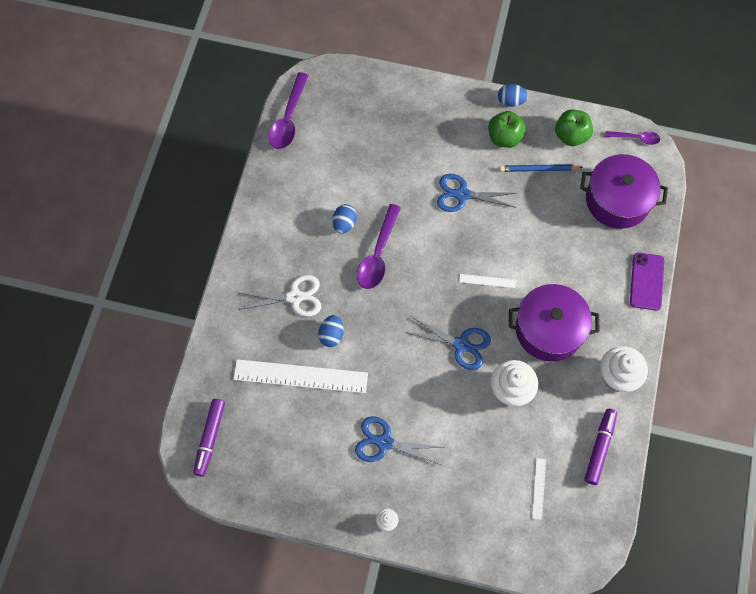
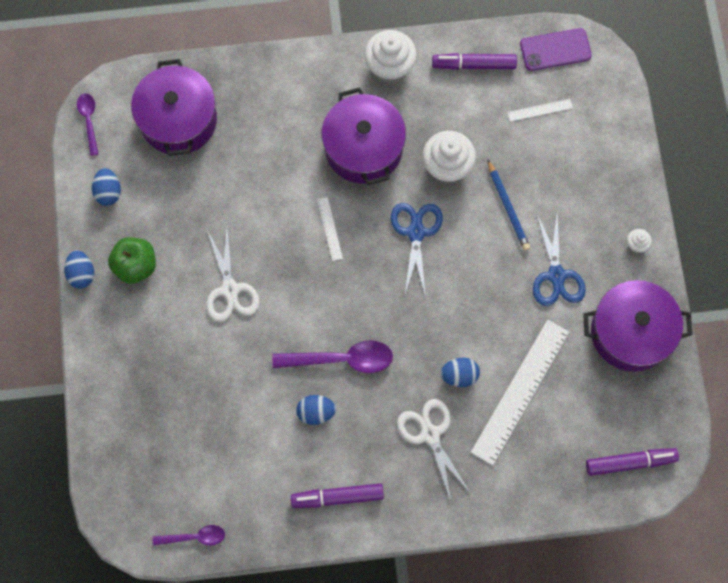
camera: 110 degrees left, 5 degrees up
(276, 218) = (337, 497): none -> purple marker
(288, 118) = (194, 537): purple spoon -> purple spoon, size x0.58
(300, 376) = (520, 391): white ruler -> white ruler turned 45 degrees clockwise
(313, 483) = (630, 332): none -> purple pot
(462, 195) = (230, 290): blue scissors -> white scissors
(538, 169) = (166, 215): blue pencil -> blue pencil (508, 207)
(571, 136) = (108, 192): green apple -> blue egg
(647, 281) = (269, 66): purple phone -> purple phone (555, 50)

